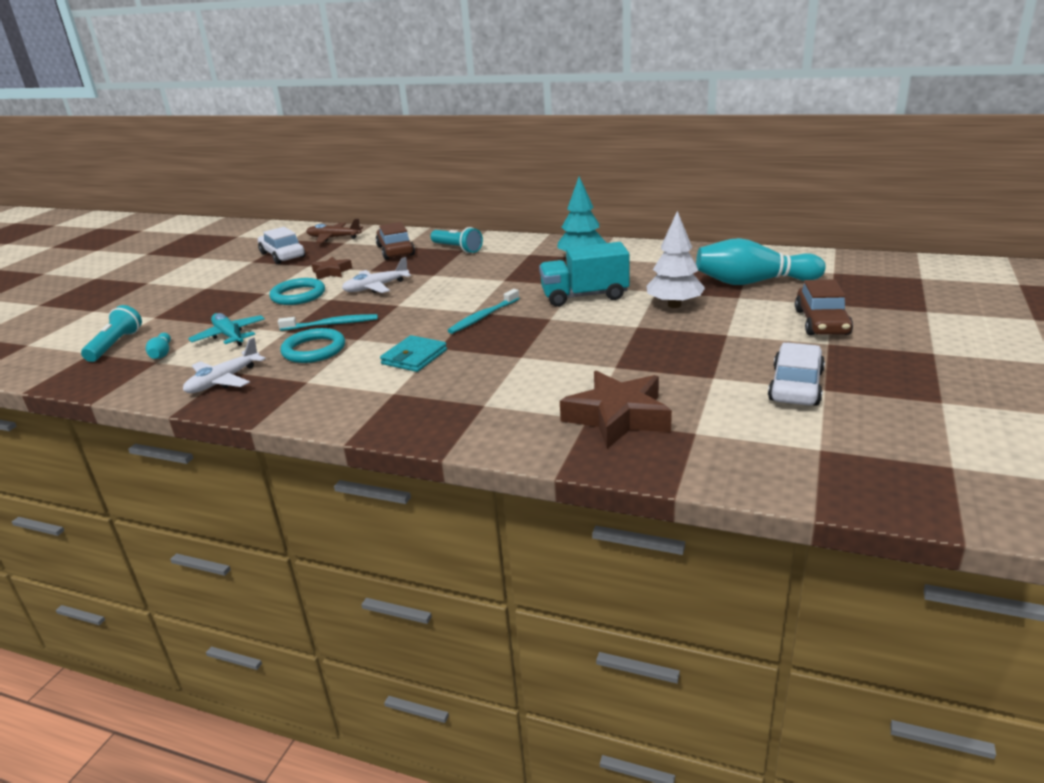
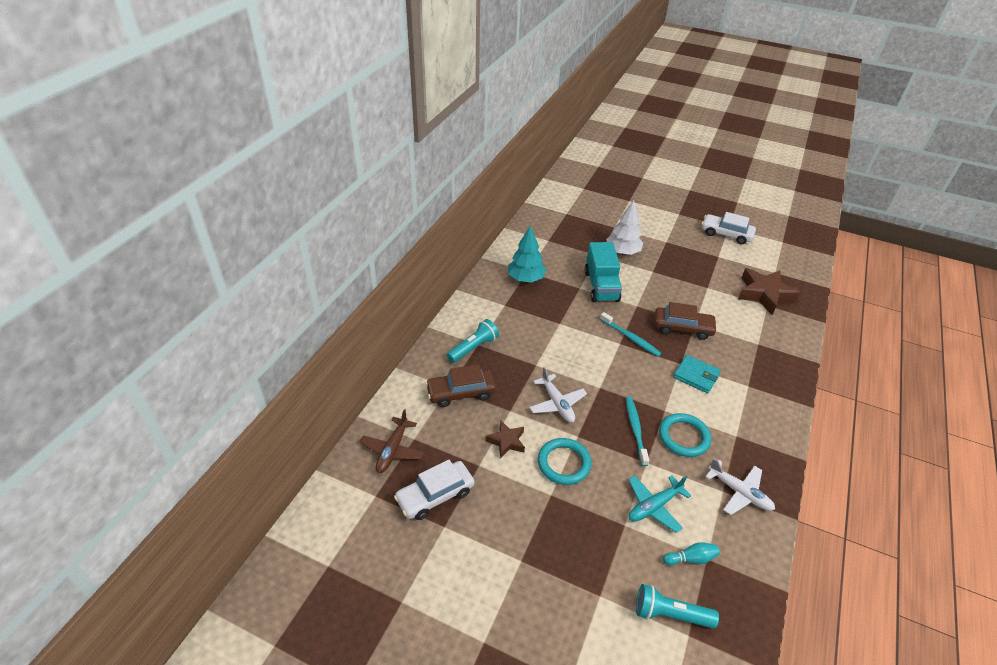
camera: 90 degrees left, 15 degrees up
(753, 282) = (592, 217): turquoise bowling pin -> none
(821, 322) = (653, 209): brown car -> brown car (682, 328)

